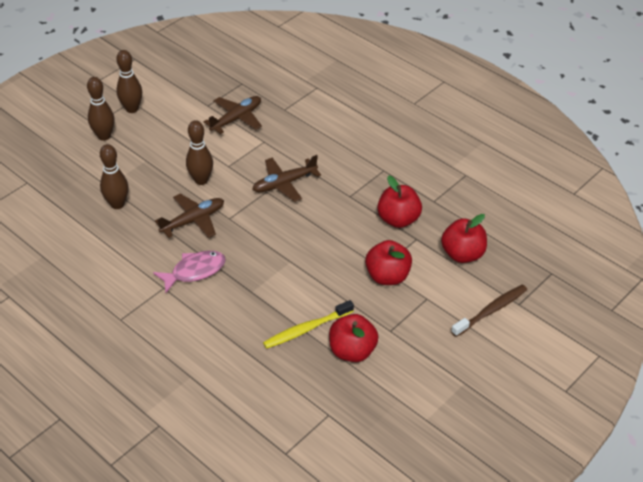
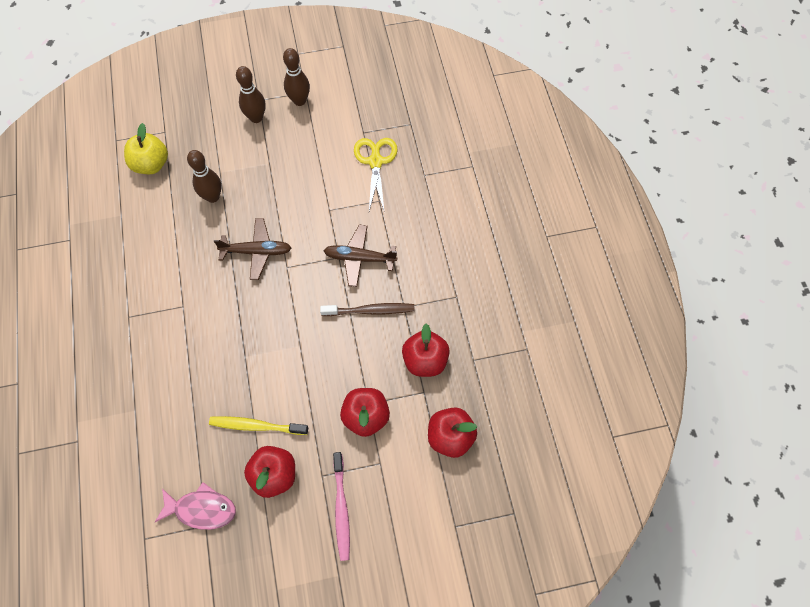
camera: 35 degrees right, 20 degrees up
(37, 209) = (151, 164): none -> yellow apple
(194, 271) = (217, 306): pink fish -> pink fish (201, 509)
(201, 180) = (295, 212): brown bowling pin -> none
(236, 119) = (375, 162): brown plane -> yellow scissors
(426, 342) = (341, 509): none -> pink toothbrush
(491, 310) = (424, 516): brown toothbrush -> brown toothbrush (370, 311)

